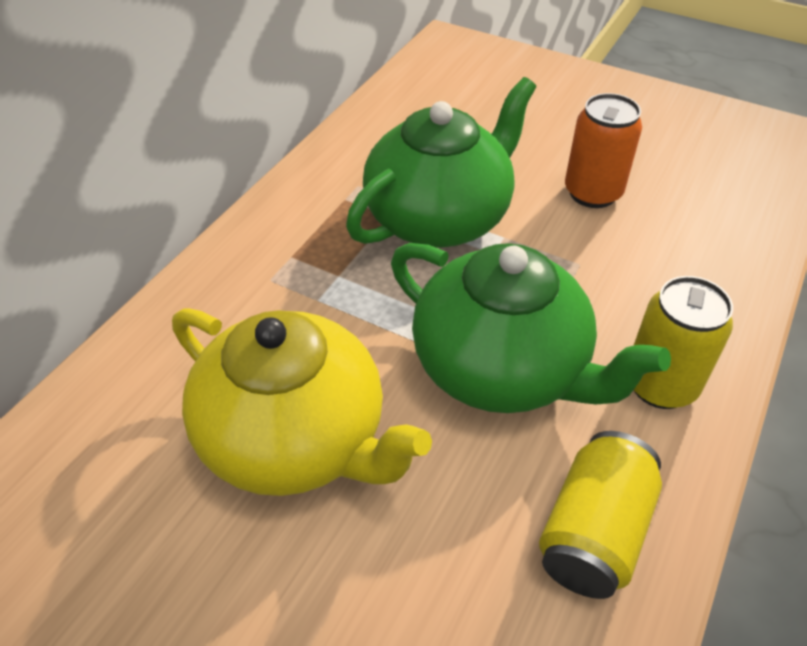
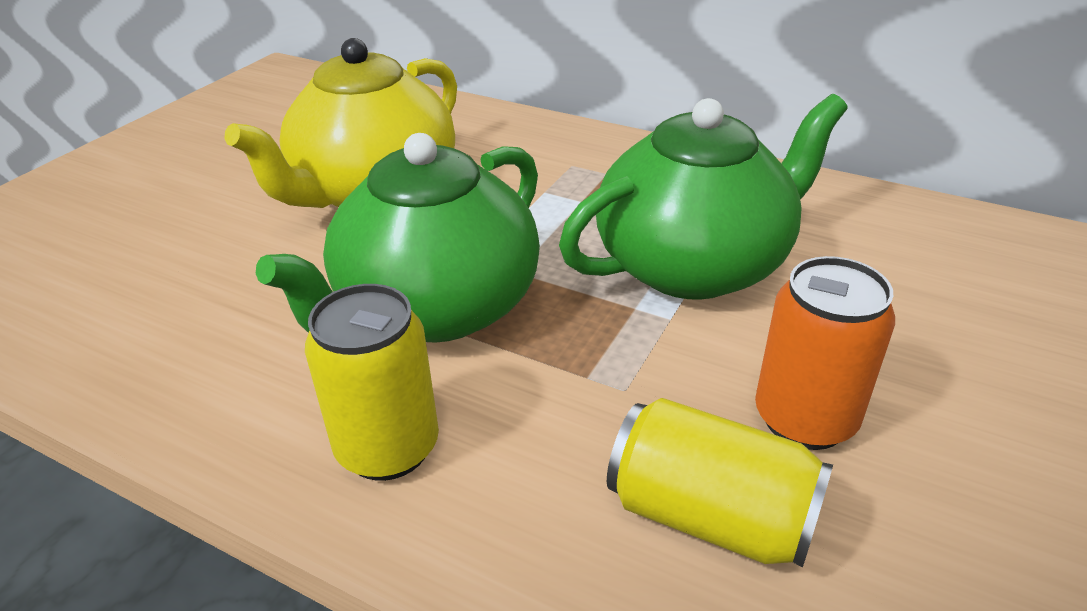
camera: 90 degrees right, 10 degrees down
(439, 218) = (694, 265): green teapot -> green teapot turned 75 degrees counterclockwise
(594, 532) = (206, 364): yellow can -> yellow can (710, 516)

